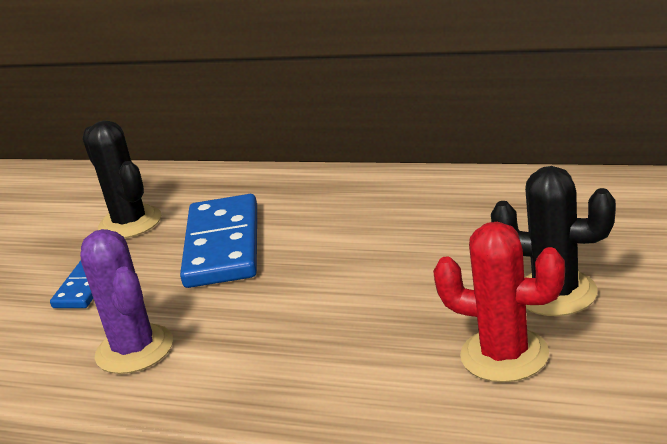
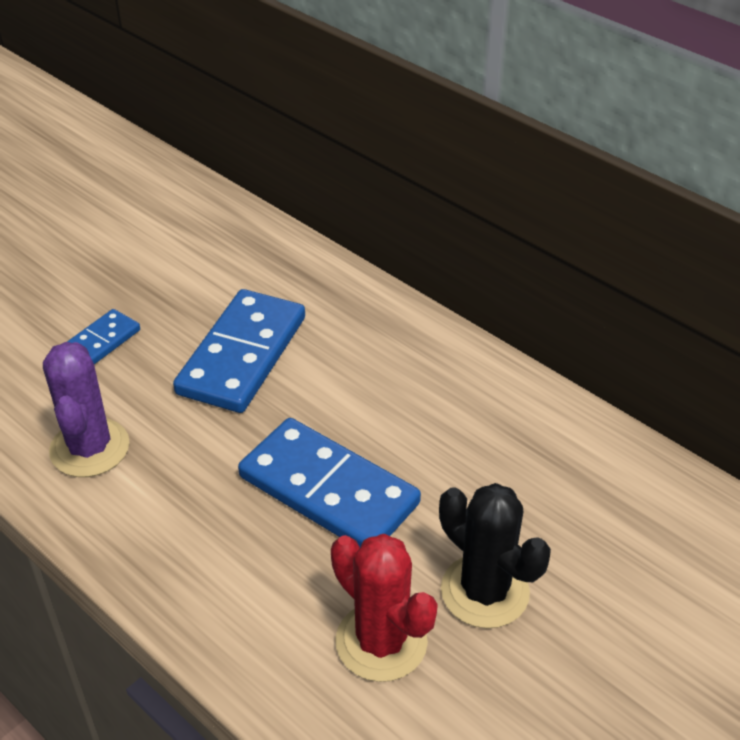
camera: 20 degrees right, 15 degrees up
(130, 223) = (185, 278): black cactus -> none
(372, 290) = (329, 490): none -> blue domino

